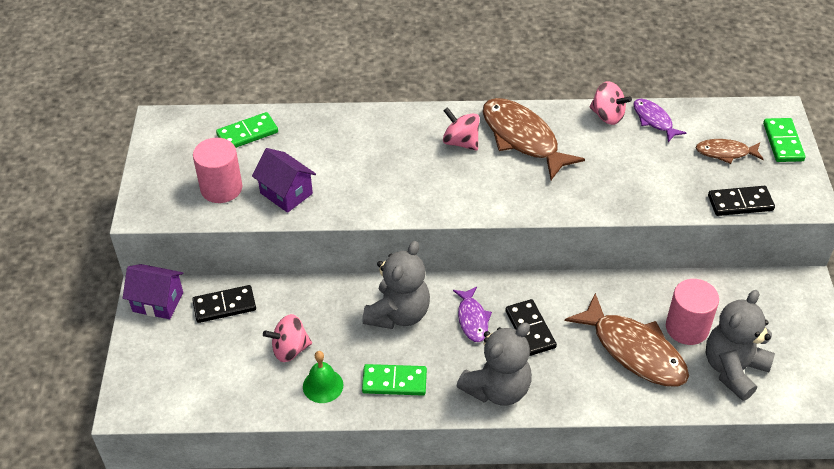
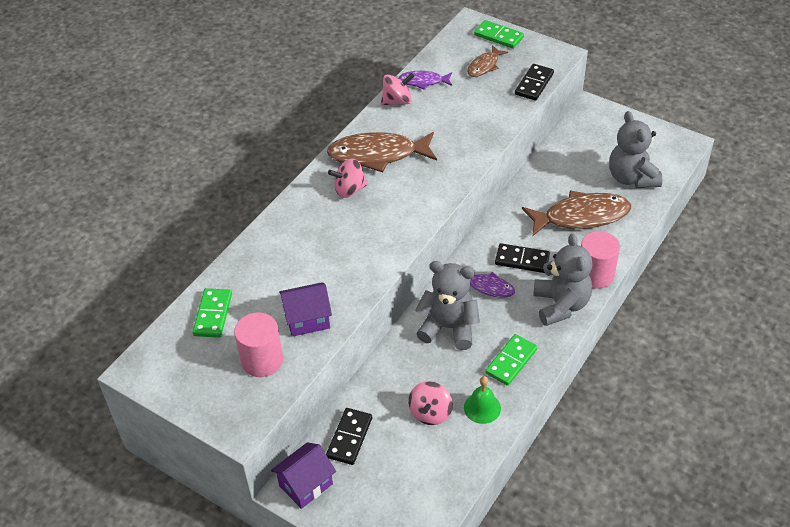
camera: 55 degrees left, 0 degrees up
(398, 314) = (449, 328): grey teddy bear -> grey teddy bear turned 45 degrees counterclockwise
(687, 328) = (582, 180): pink cylinder -> pink cylinder (595, 274)

